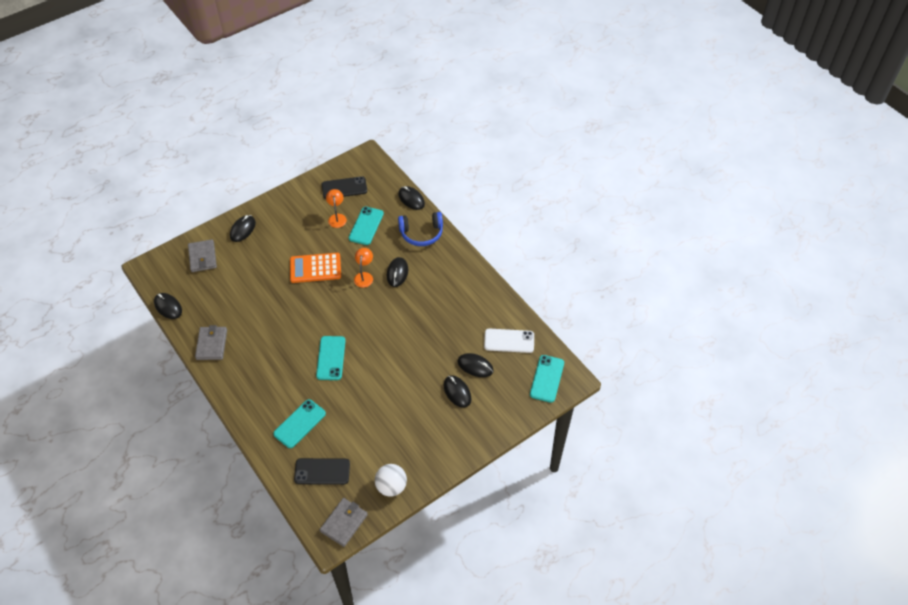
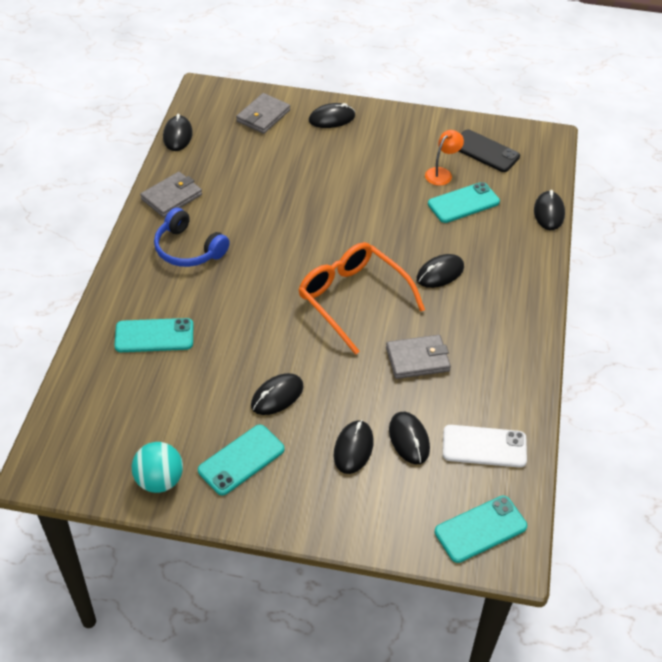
camera: 45 degrees right, 5 degrees down
(315, 268) = (358, 204): orange calculator -> none
(322, 471) = (115, 400): black phone -> none
(331, 358) = (264, 300): turquoise phone -> turquoise phone (241, 460)
(344, 523) = (69, 471): grey wallet -> grey wallet (417, 359)
(364, 276) = (399, 249): orange lamp -> none
(373, 321) = (353, 299): none -> orange glasses
(391, 486) = (159, 480): white ball -> turquoise ball
(395, 399) = (277, 396): none -> black mouse
(421, 233) = (518, 254): blue headphones -> blue headphones (188, 249)
(509, 341) = (484, 446): white phone -> white phone turned 45 degrees counterclockwise

